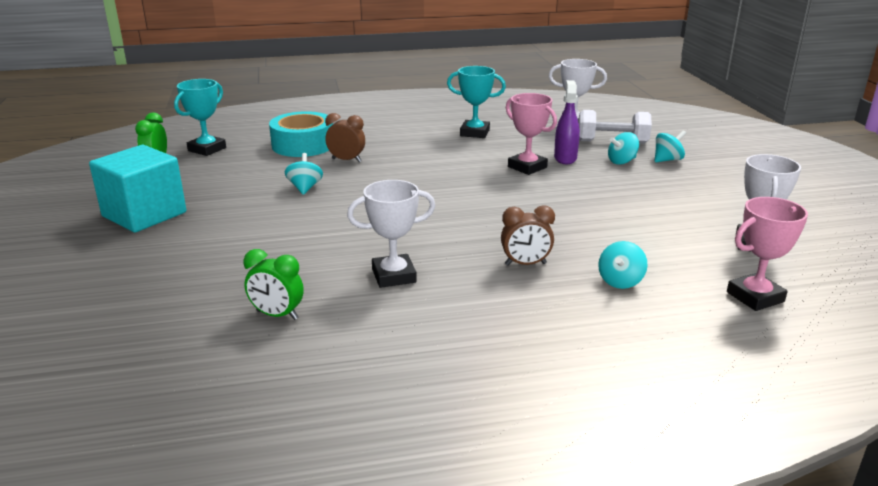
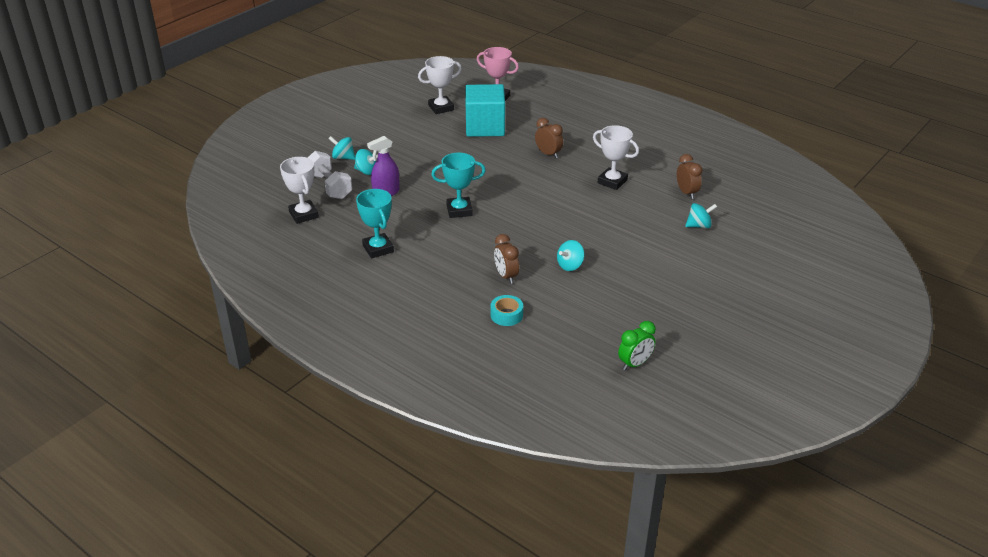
camera: 130 degrees left, 10 degrees up
(144, 214) = (691, 302): turquoise cube -> turquoise cube (485, 127)
(207, 149) = (579, 359): turquoise trophy -> turquoise trophy (459, 210)
(277, 315) = (686, 193): green clock -> brown clock
(303, 145) = (506, 315): turquoise tape -> turquoise tape, size x0.52
(527, 167) = (421, 200): pink trophy -> none
(620, 281) = (528, 128): turquoise spinning top -> turquoise spinning top (699, 226)

